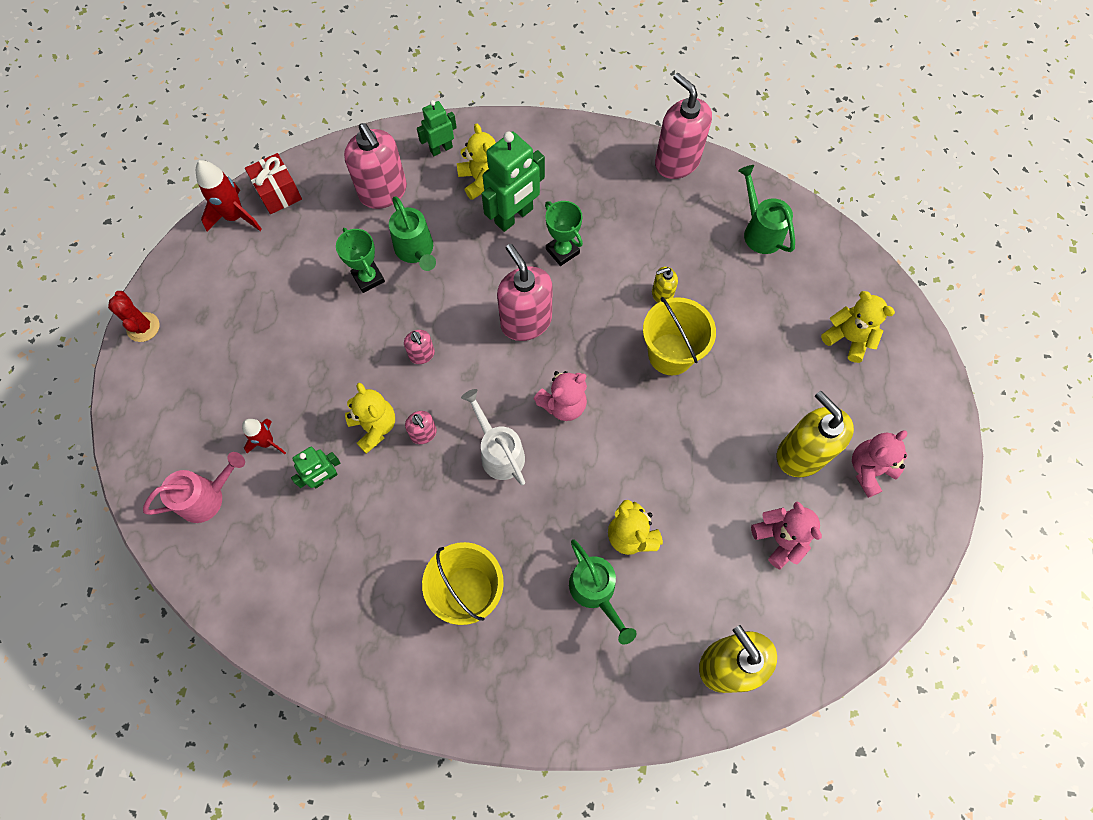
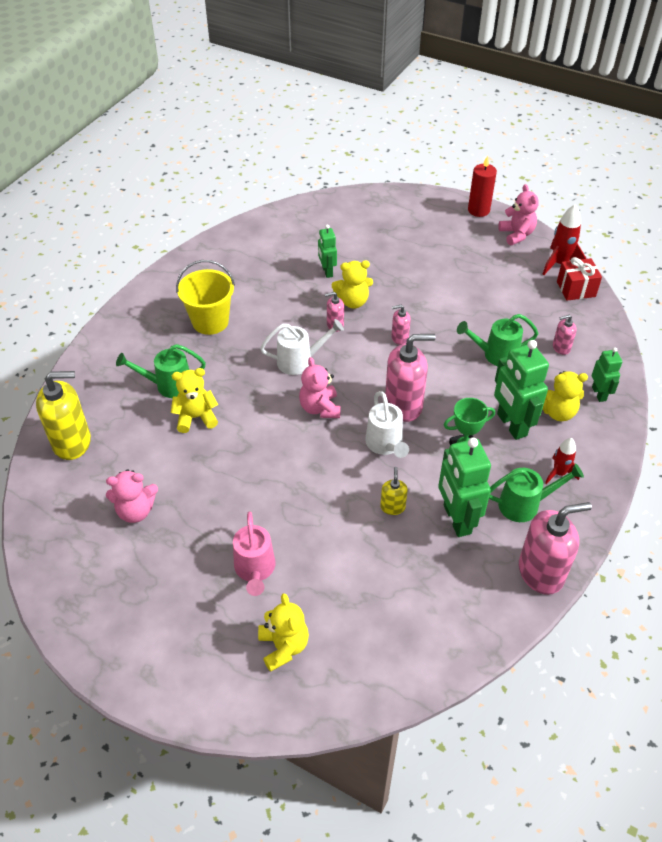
camera: 110 degrees right, 20 degrees down
(143, 327) = (478, 210): red cactus -> red candle
(207, 497) = (341, 221): pink watering can -> pink watering can (255, 570)
(267, 442) = (366, 251): red rocket -> red rocket (559, 473)
(368, 278) = (479, 323): green trophy -> none
(383, 192) = (561, 347): pink soap dispenser -> pink soap dispenser, size x0.49
(588, 323) = (385, 445): none -> white watering can
(651, 237) = (456, 519): none -> green robot
(670, 354) = (331, 493): yellow bucket -> none
(759, 231) = (434, 616): green watering can -> green watering can (525, 504)
(801, 454) = (194, 555): yellow soap dispenser -> none
(848, 338) = (283, 646): yellow teddy bear -> yellow teddy bear turned 75 degrees counterclockwise
(869, 470) = (152, 604): pink teddy bear -> pink teddy bear (516, 234)

